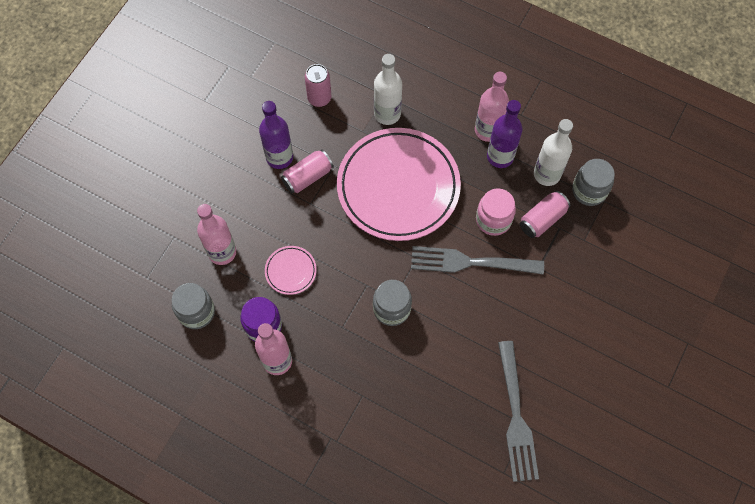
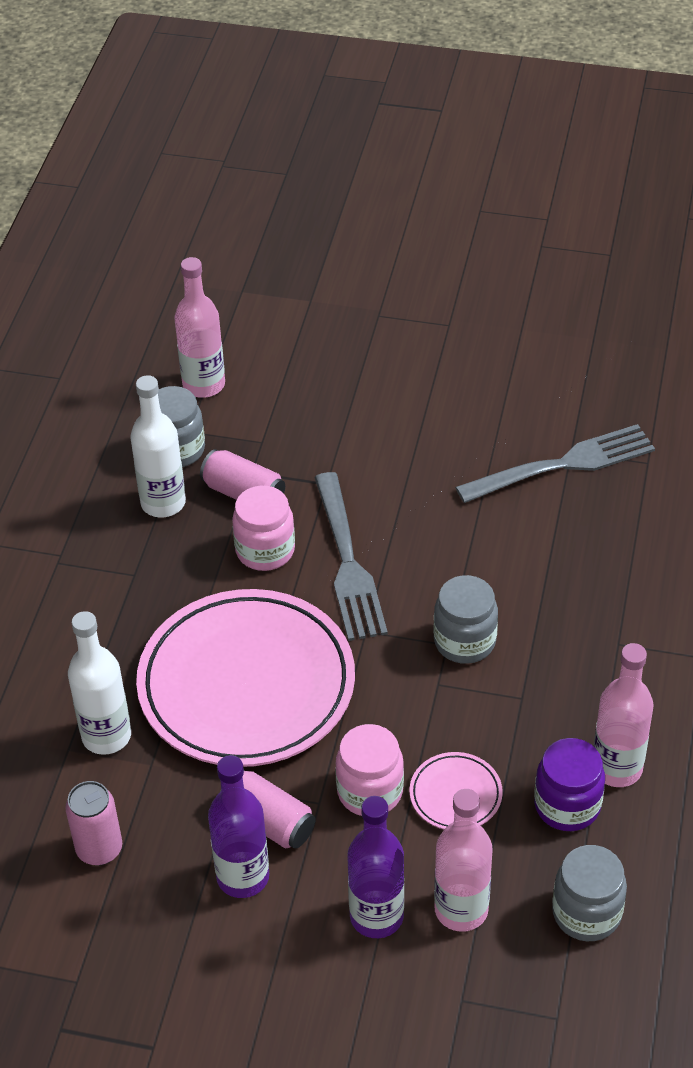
camera: 105 degrees left, 20 degrees down
(308, 229) = (370, 791): none -> pink jar
(487, 130) = (103, 591): pink bottle -> pink bottle (204, 385)
(500, 156) = (148, 565): purple bottle -> purple bottle (376, 916)

